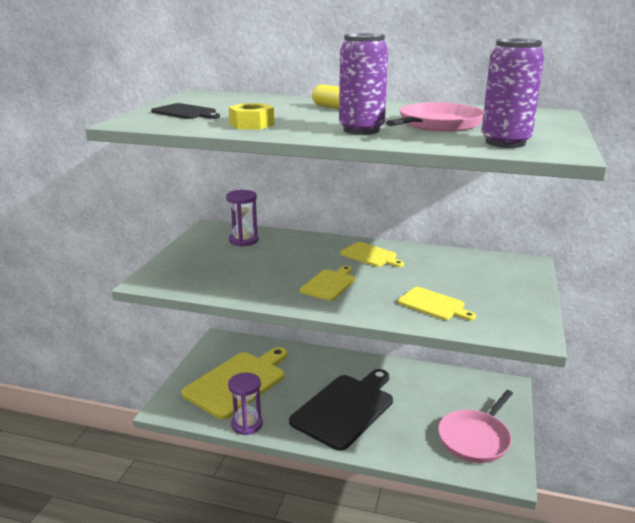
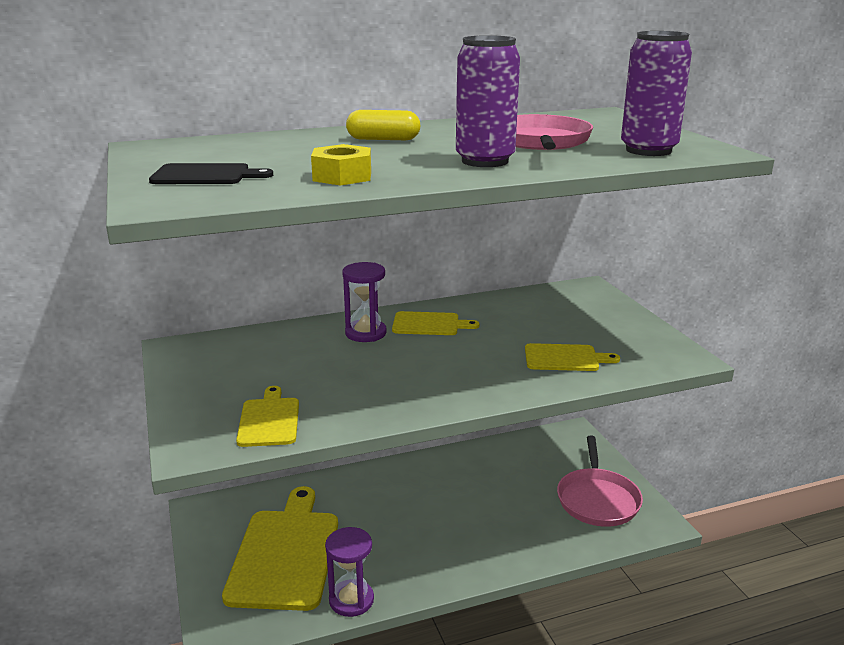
camera: 35 degrees left, 0 degrees up
(243, 240) = (250, 351): purple hourglass -> purple hourglass (365, 333)
(329, 284) = (431, 371): yellow cutting board -> yellow cutting board (269, 420)
(345, 408) = (444, 527): black cutting board -> none

